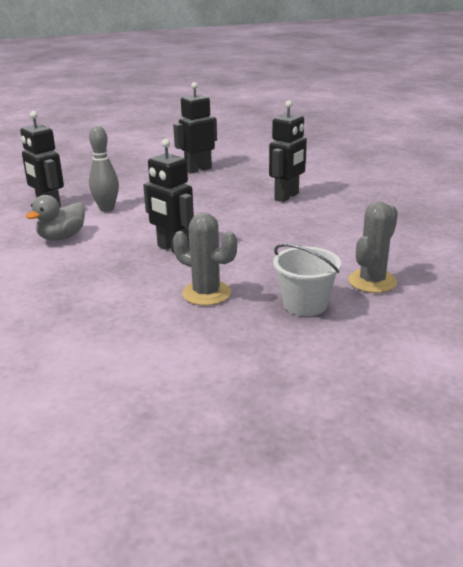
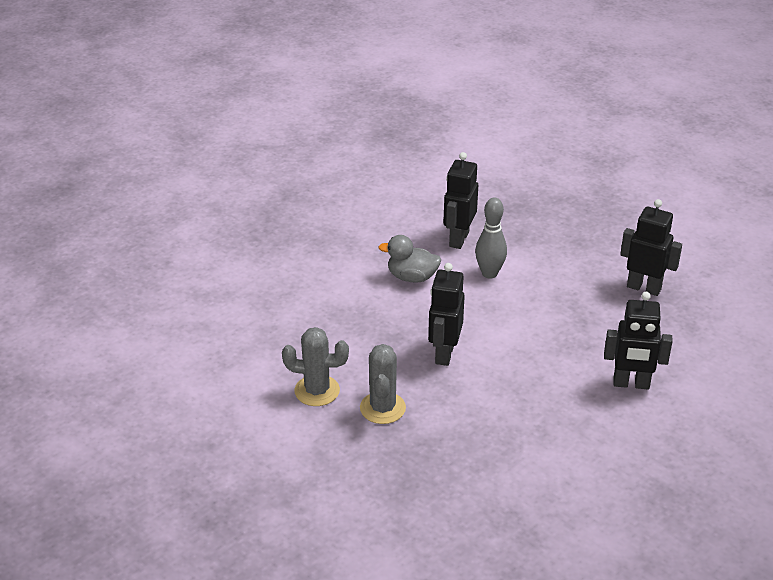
camera: 60 degrees right, 10 degrees up
(305, 304) = (408, 475): white bucket -> none
(372, 281) = (483, 508): grey cactus -> grey cactus (317, 391)

